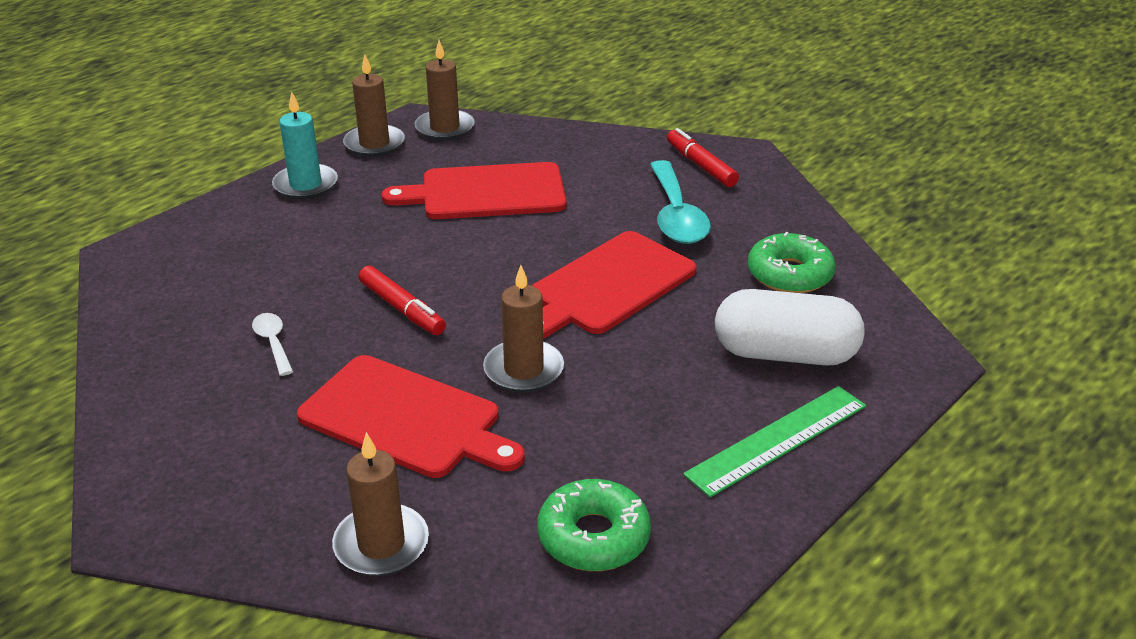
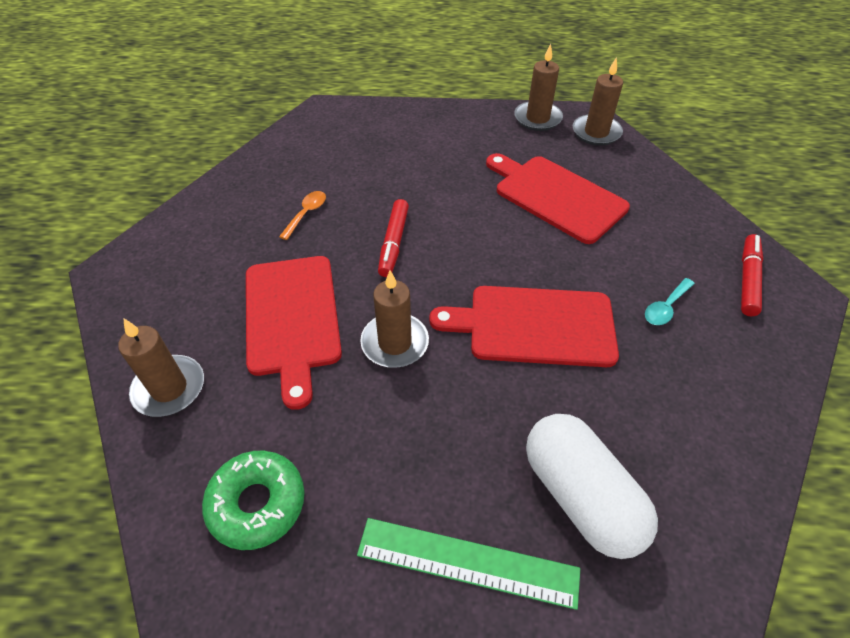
camera: 50 degrees right, 15 degrees up
(273, 343) = (306, 214): white spoon -> orange spoon
(305, 185) = (461, 123): turquoise candle -> none
(676, 215) = (665, 307): turquoise spoon -> turquoise spoon, size x0.51
(789, 274) = (687, 430): green donut -> none

